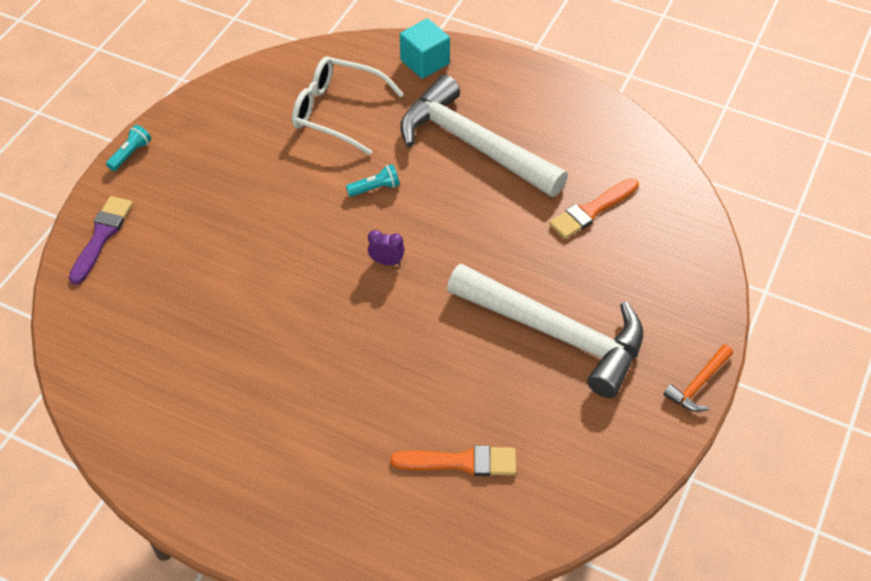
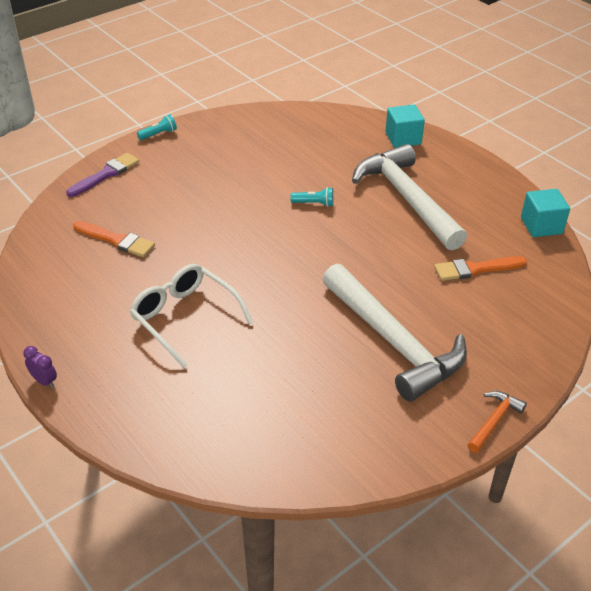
camera: 25 degrees right, 10 degrees down
(337, 112) = (318, 150): white glasses -> white glasses (185, 318)
(386, 261) = (291, 251): purple clock -> purple clock (44, 381)
(461, 462) = (260, 402): orange brush -> orange brush (116, 240)
(629, 130) = (541, 226): none -> turquoise cube
(698, 384) = (494, 421): orange hammer -> orange hammer turned 150 degrees clockwise

